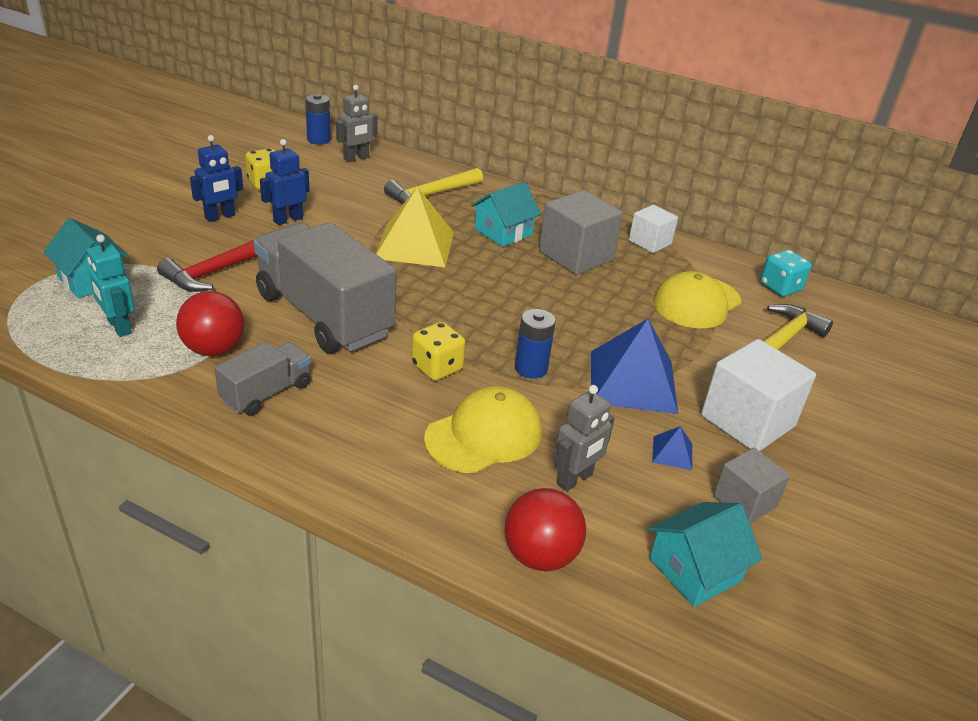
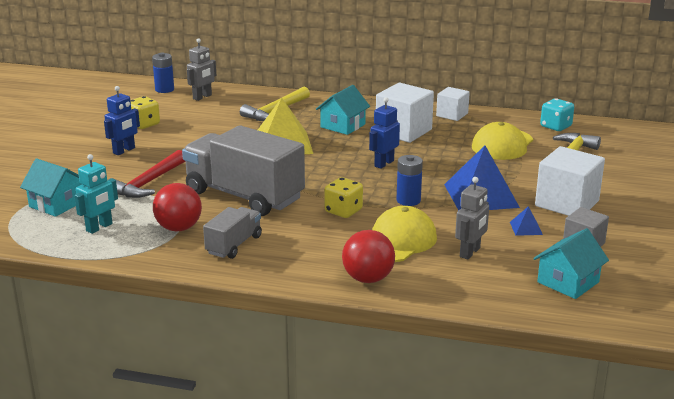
camera: 10 degrees left, 10 degrees down
(119, 327) = (99, 227): turquoise robot -> turquoise robot turned 90 degrees counterclockwise
(288, 219) = (177, 144): blue robot -> blue robot (384, 163)
(540, 555) = (468, 293): red ball -> red ball (368, 279)
(576, 255) = (403, 131): grey cube -> white cube

